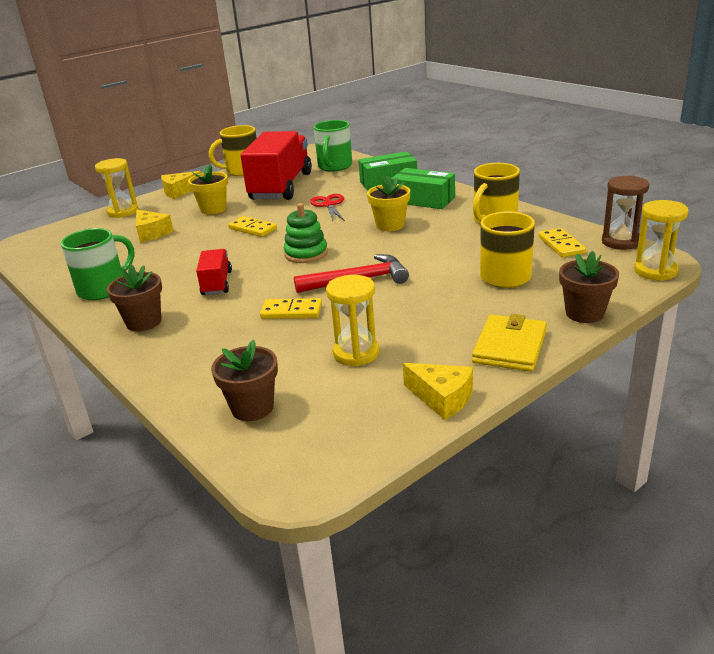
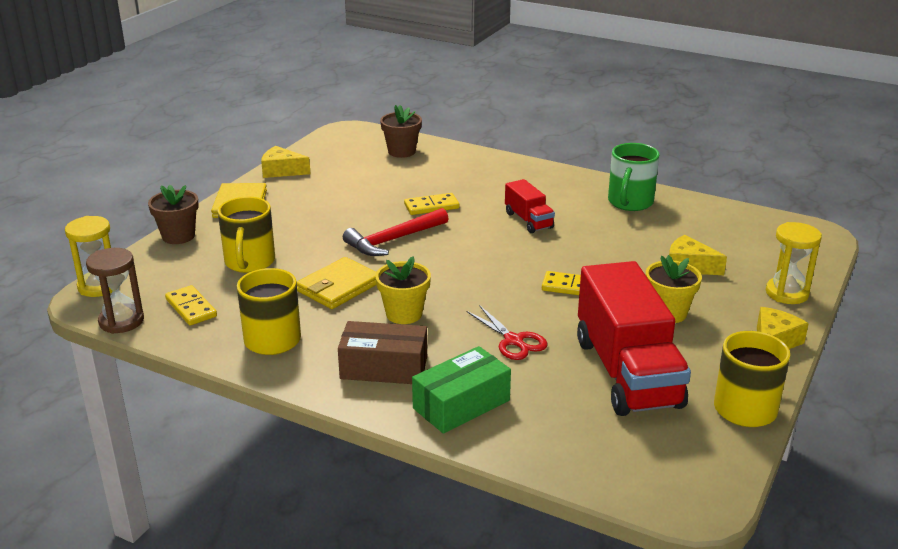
camera: 155 degrees right, 0 degrees up
(144, 322) = (547, 184): brown flower pot -> none
(306, 254) = (472, 262): green stacking toy -> none
(334, 166) = (592, 442): green mug -> none
(356, 353) = (355, 186): yellow hourglass -> none
(423, 200) = (384, 367): green box -> brown box
(430, 247) = (338, 287): none -> yellow wallet

